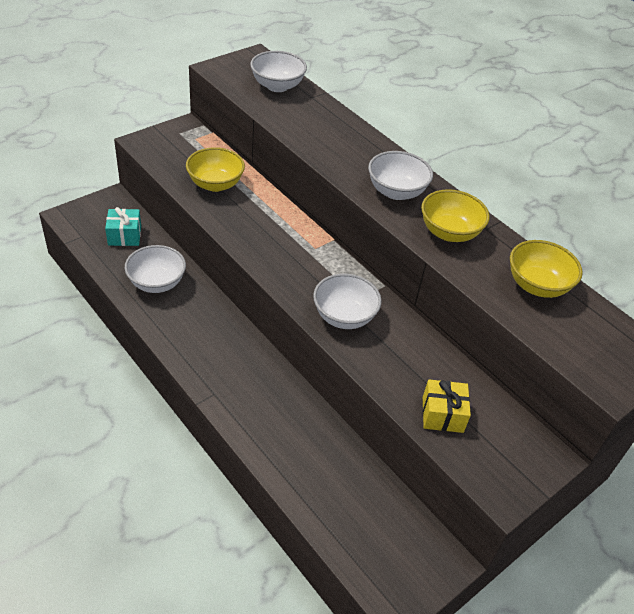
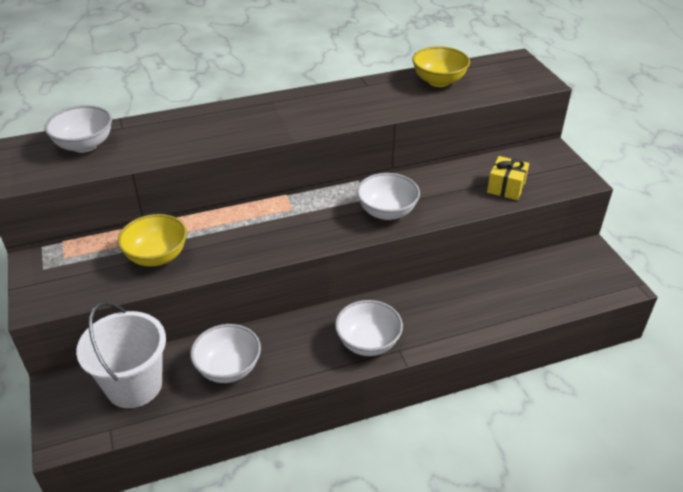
camera: 65 degrees left, 5 degrees down
(124, 236) = (134, 385): turquoise gift -> white bucket
(396, 192) = (299, 115): white bowl -> white bowl (368, 343)
(449, 232) = (364, 102): yellow bowl -> none

